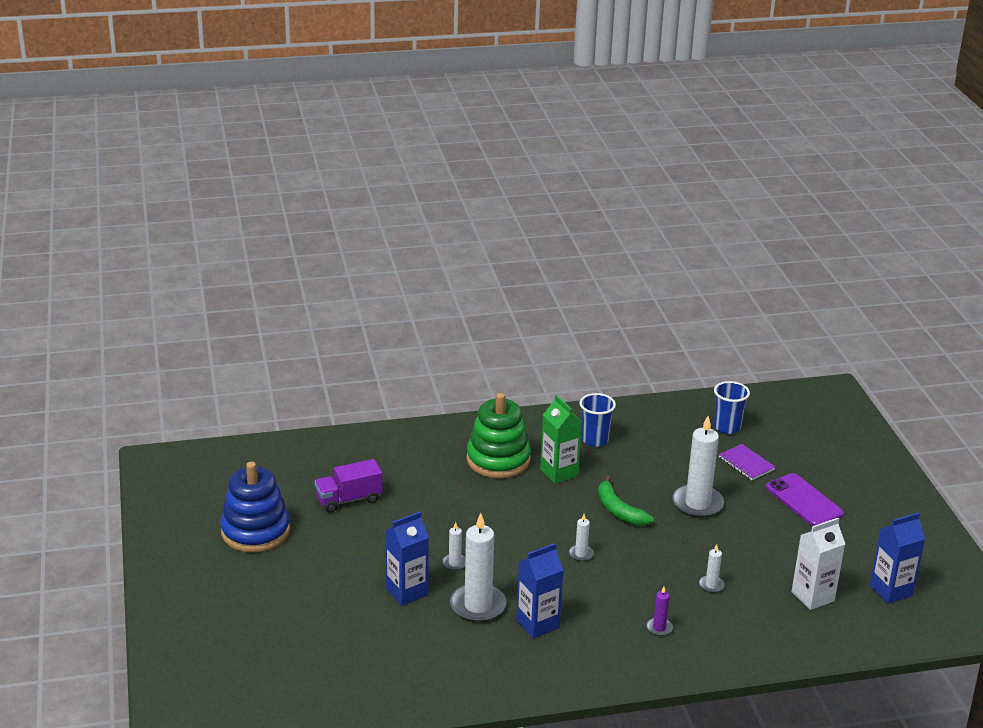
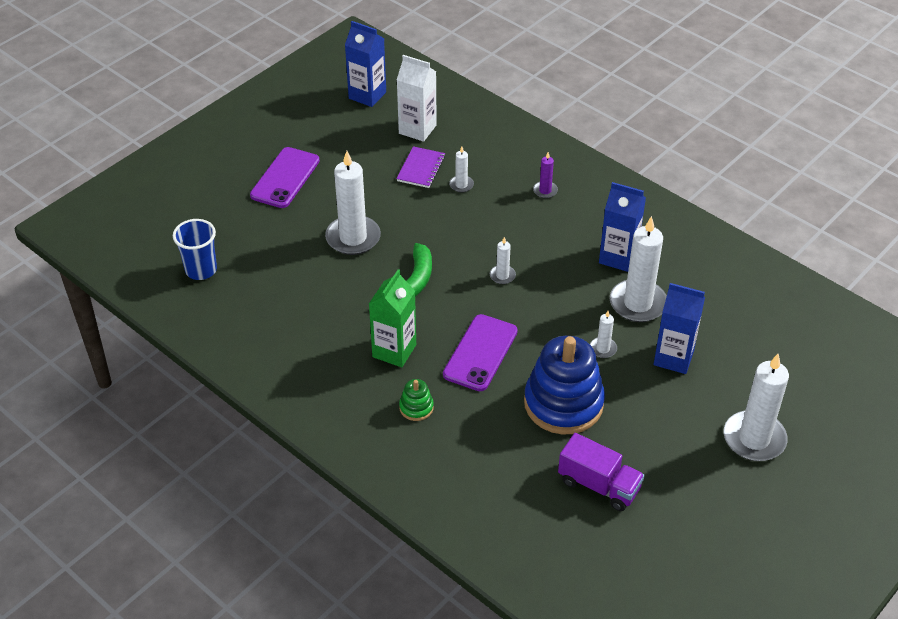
camera: 125 degrees left, 15 degrees up
(255, 531) = (723, 526): blue stacking toy -> blue stacking toy (563, 403)
(296, 586) = (754, 439): none -> white candle
(498, 460) = (416, 407): green stacking toy -> green stacking toy, size x0.43
(515, 507) = (480, 353): none -> purple phone
(595, 440) = (311, 353): blue cup -> none
(746, 463) = (256, 233): purple notebook -> purple notebook (421, 169)

